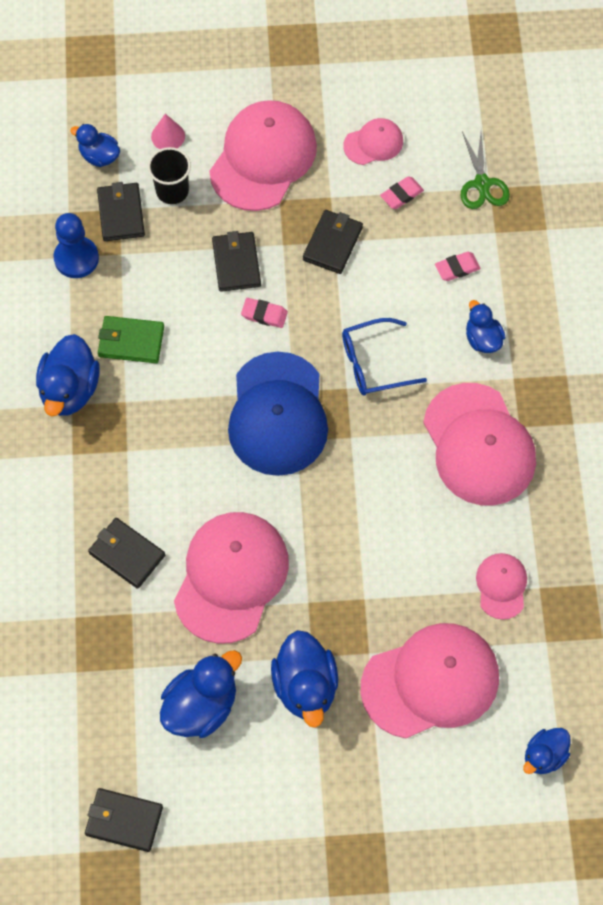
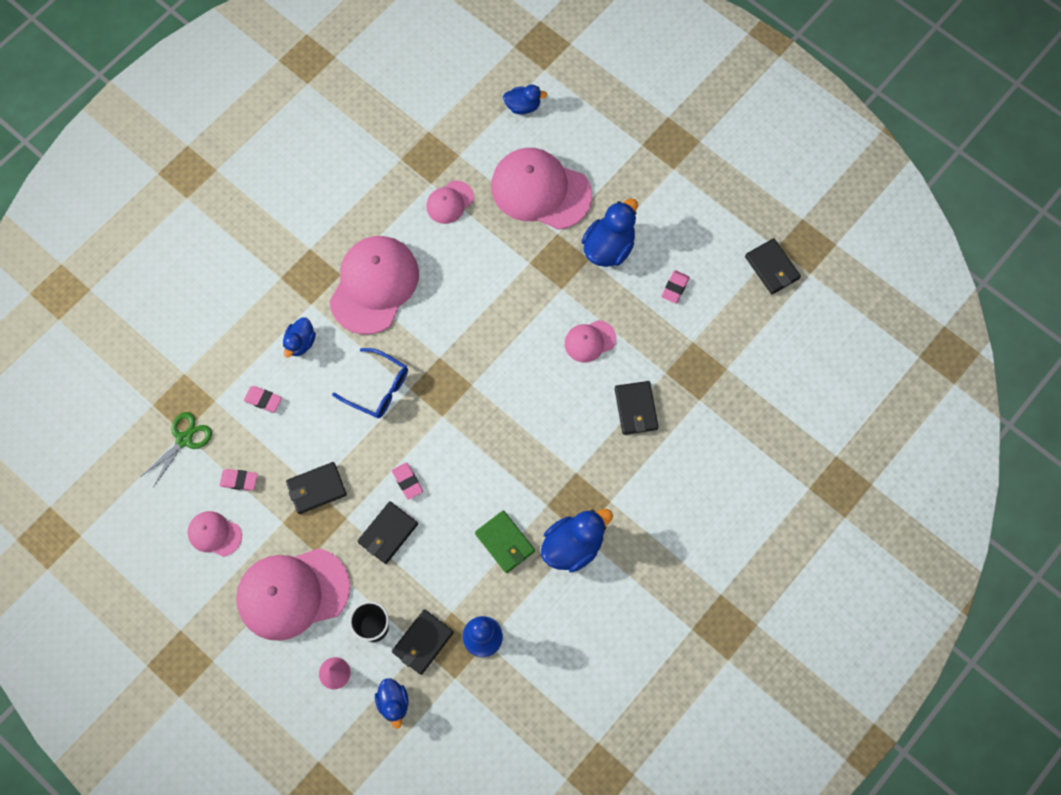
camera: 135 degrees left, 5 degrees up
(201, 706) = (675, 288): blue duck -> pink eraser
(231, 577) = (590, 341): pink cap -> pink cap, size x0.49
(278, 414) = (466, 410): blue cap -> none

